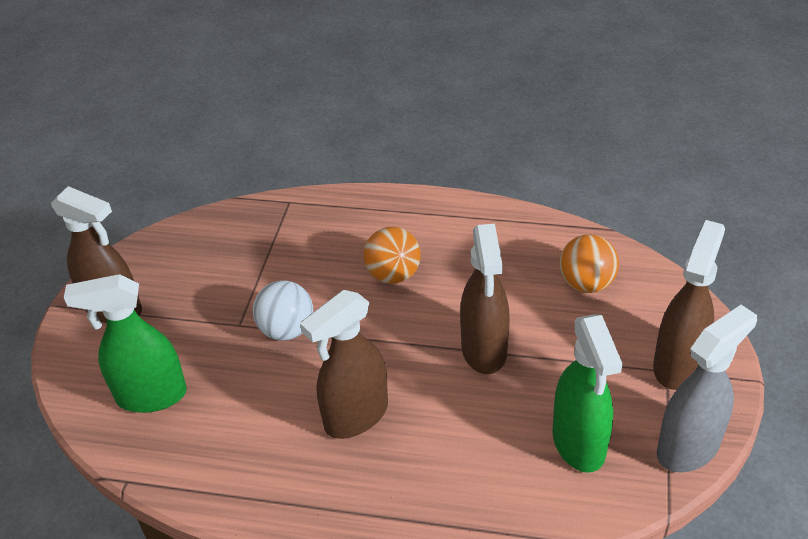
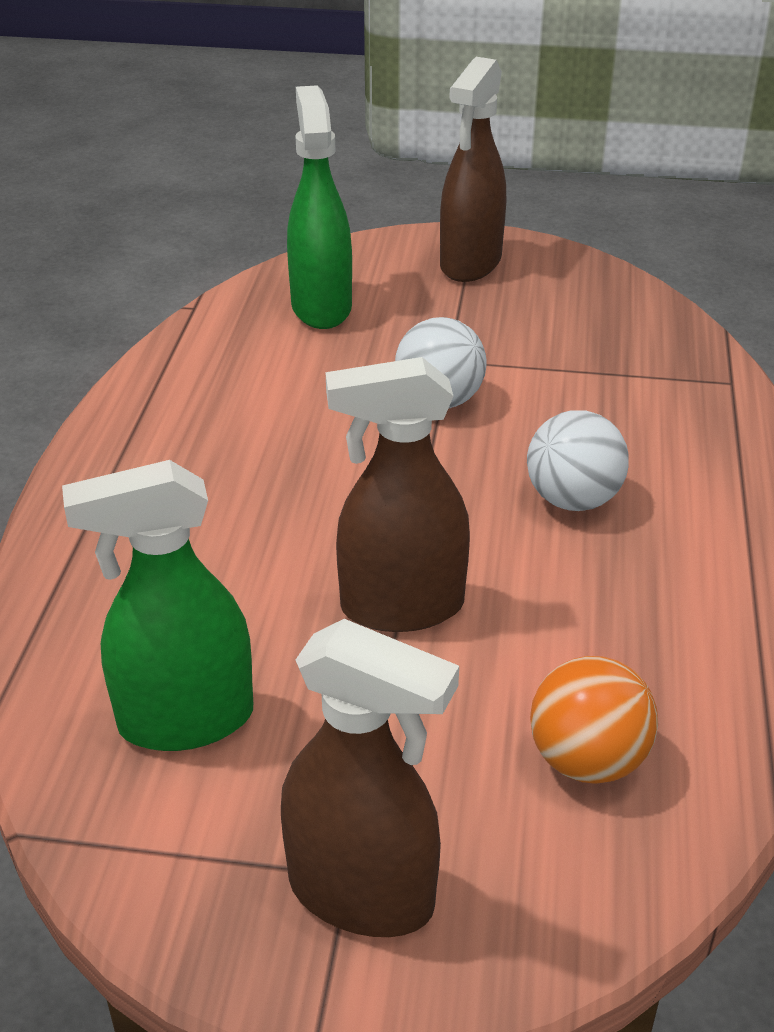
camera: 85 degrees right, 5 degrees down
(355, 416) = (271, 472): brown spray bottle -> none
(393, 275) = (572, 499): orange ball -> white ball
(688, 447) = (151, 883): grey spray bottle -> none

